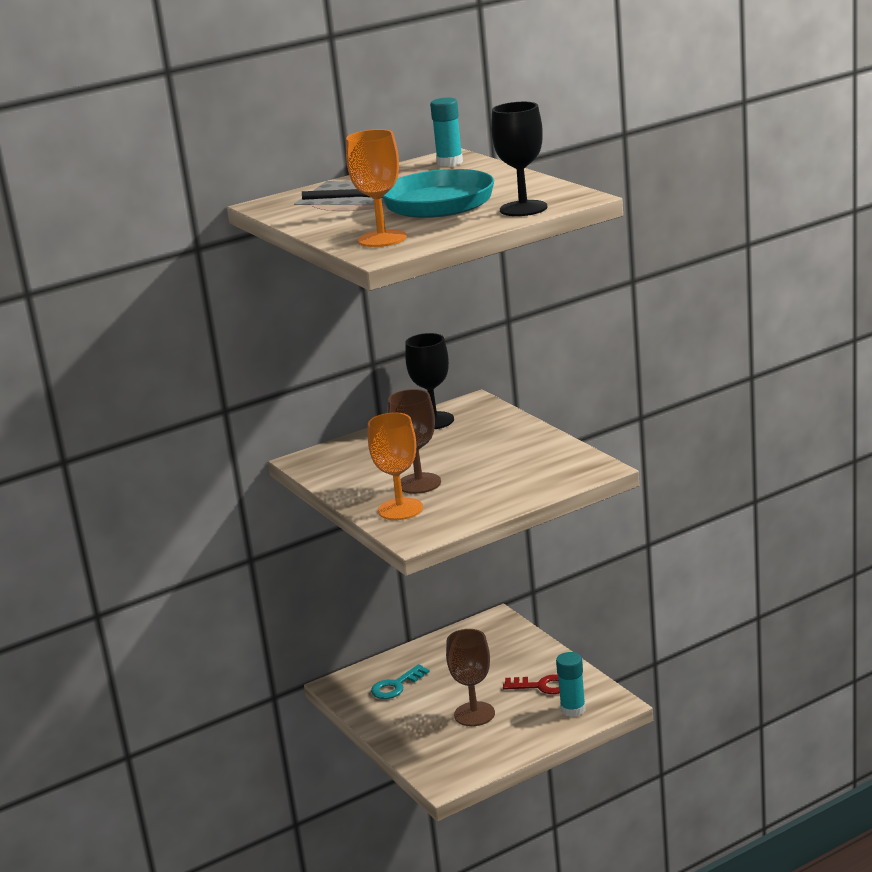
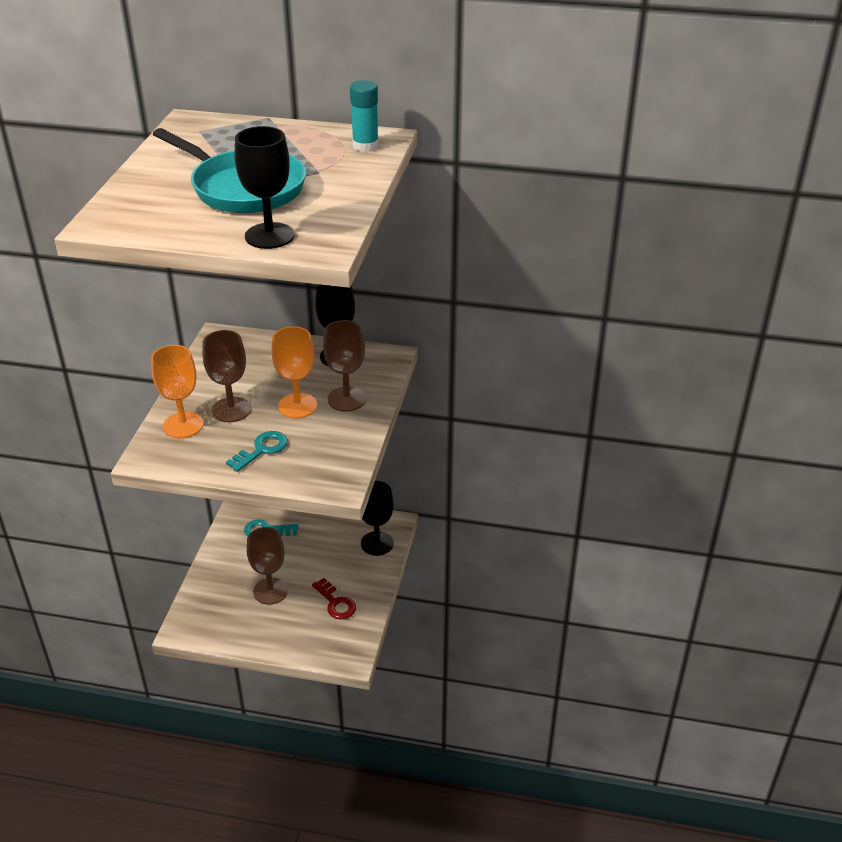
camera: 40 degrees right, 15 degrees up
(382, 239) = (137, 208): orange goblet -> orange goblet (297, 406)
(496, 434) = (347, 399): none -> brown goblet
(497, 486) = (262, 450): none -> turquoise key
(506, 636) = (377, 543): none -> black goblet
(573, 709) = (323, 638): turquoise glue stick -> none

